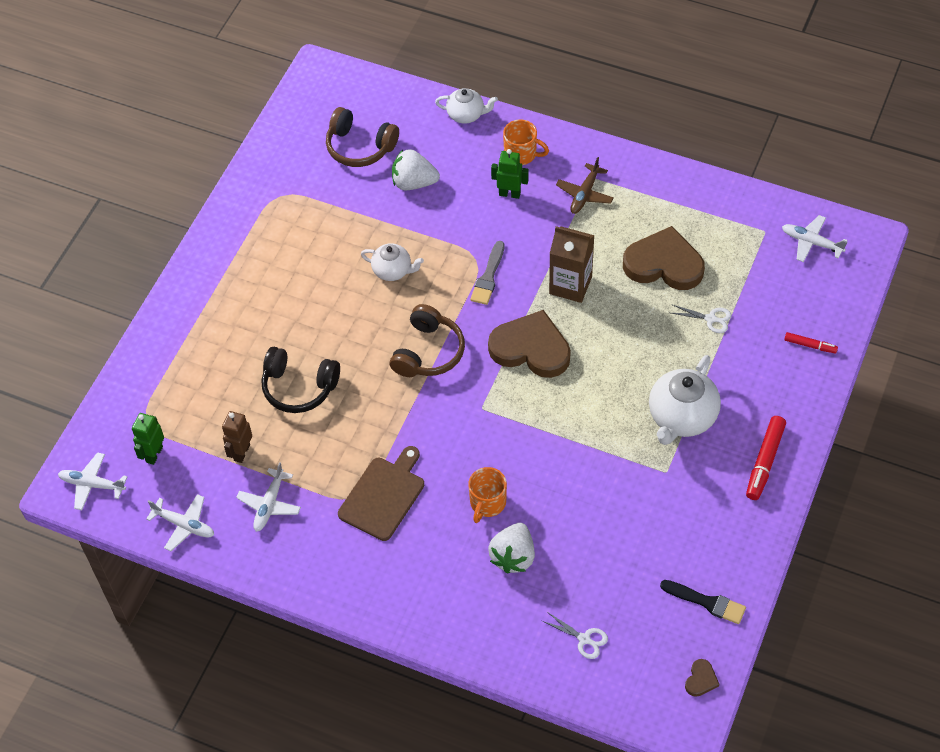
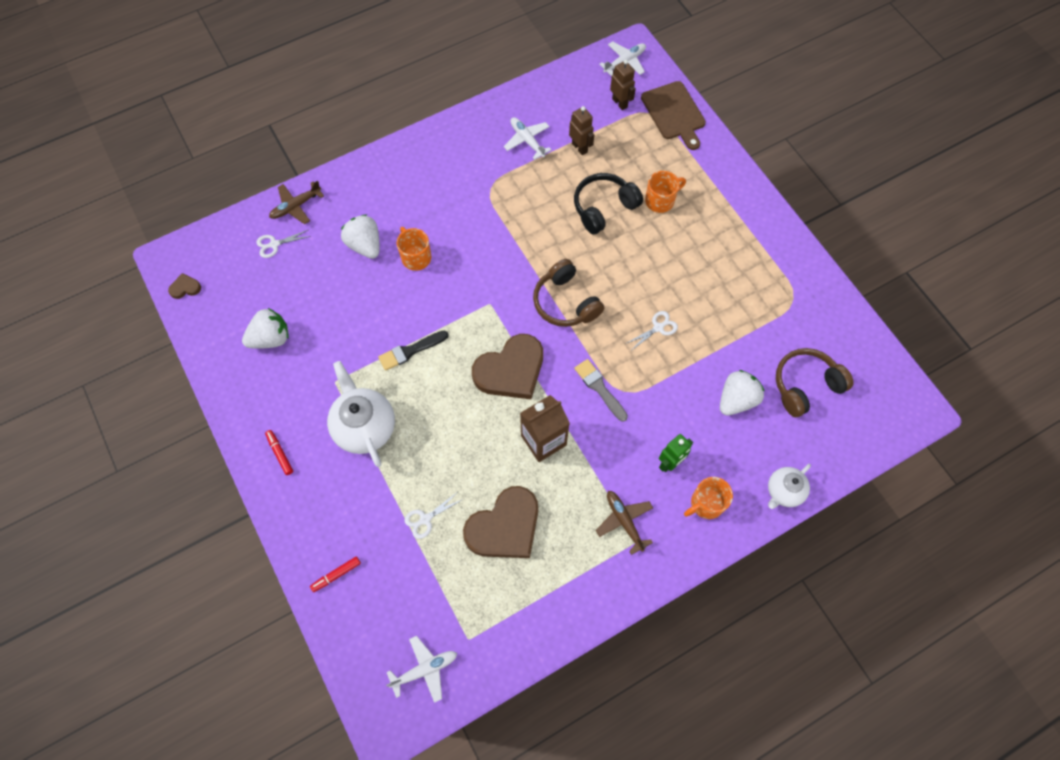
camera: 125 degrees right, 10 degrees up
(154, 454) = (620, 103): green robot -> brown robot
(184, 525) = (553, 91): white plane -> none
(253, 348) = (660, 200): none -> orange mug
(383, 496) = (476, 203): brown cutting board -> brown cutting board (674, 113)
(393, 271) = (658, 327): white teapot -> white scissors
(526, 656) = (296, 206): none -> brown plane
(677, 557) = (271, 338): none -> white strawberry
(701, 679) = (185, 288): brown heart -> brown heart turned 105 degrees clockwise
(707, 602) = (226, 331): black brush -> black brush (410, 351)
(764, 461) = (280, 453): red marker -> red marker, size x0.58

